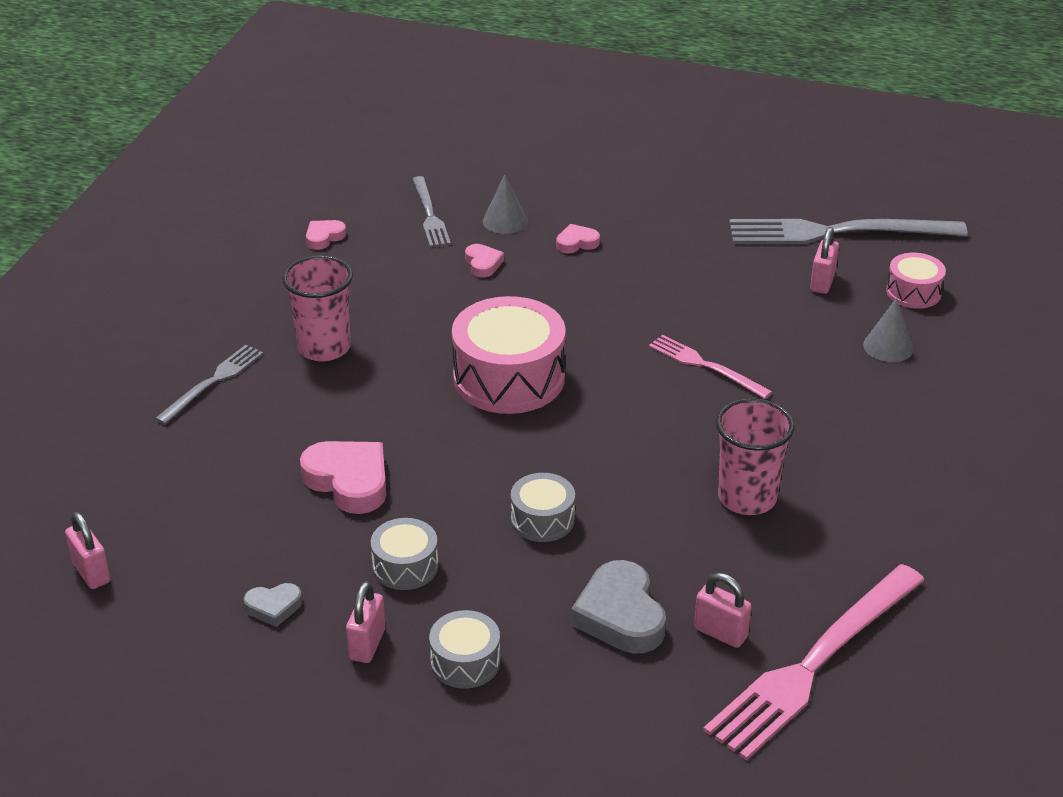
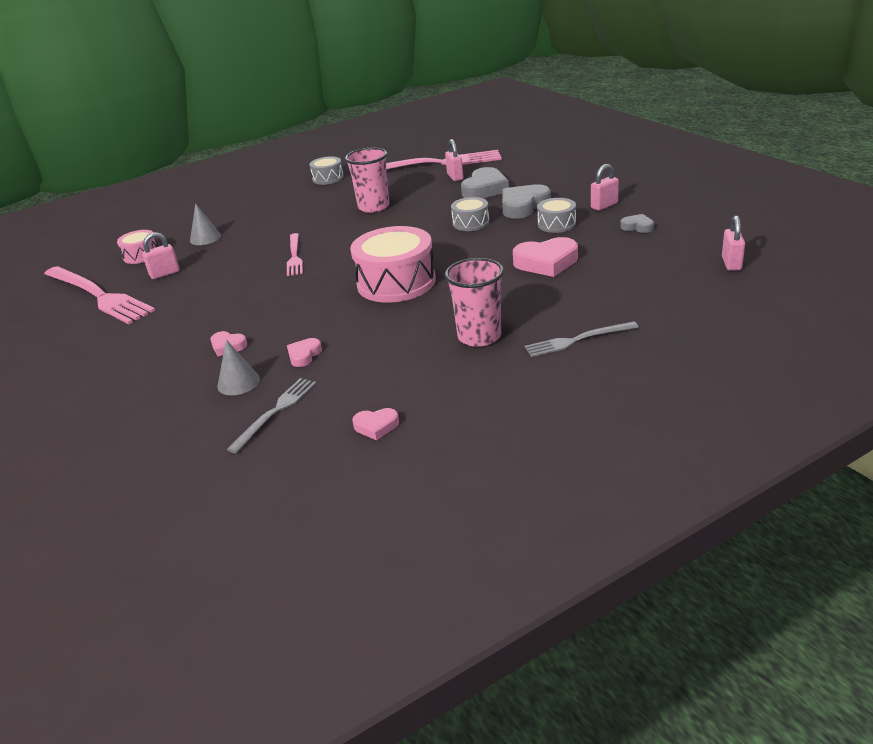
camera: 135 degrees left, 5 degrees down
(349, 481) = (546, 262): pink heart -> pink heart turned 90 degrees counterclockwise
(465, 662) = (567, 192): grey drum -> grey drum (328, 178)
(502, 592) = (523, 206): none -> grey heart
(837, 232) = (98, 296): grey fork -> pink fork

